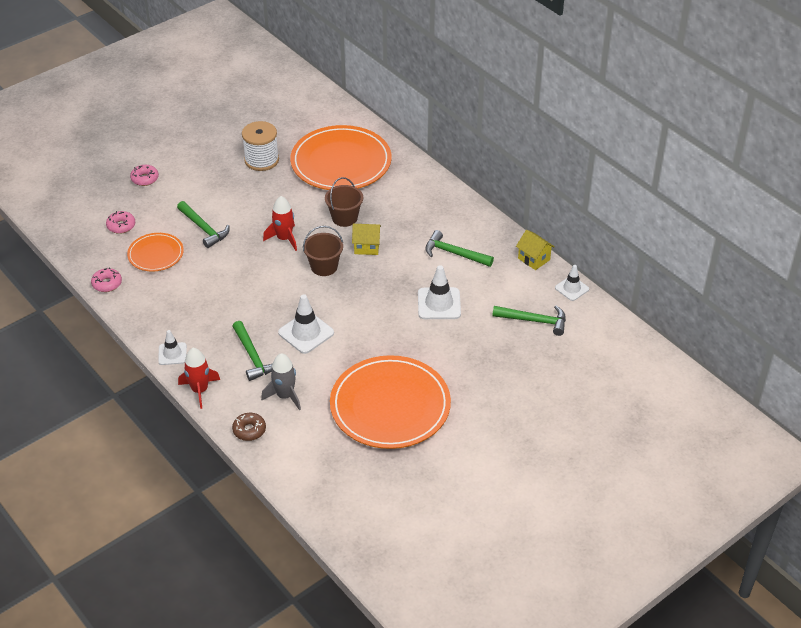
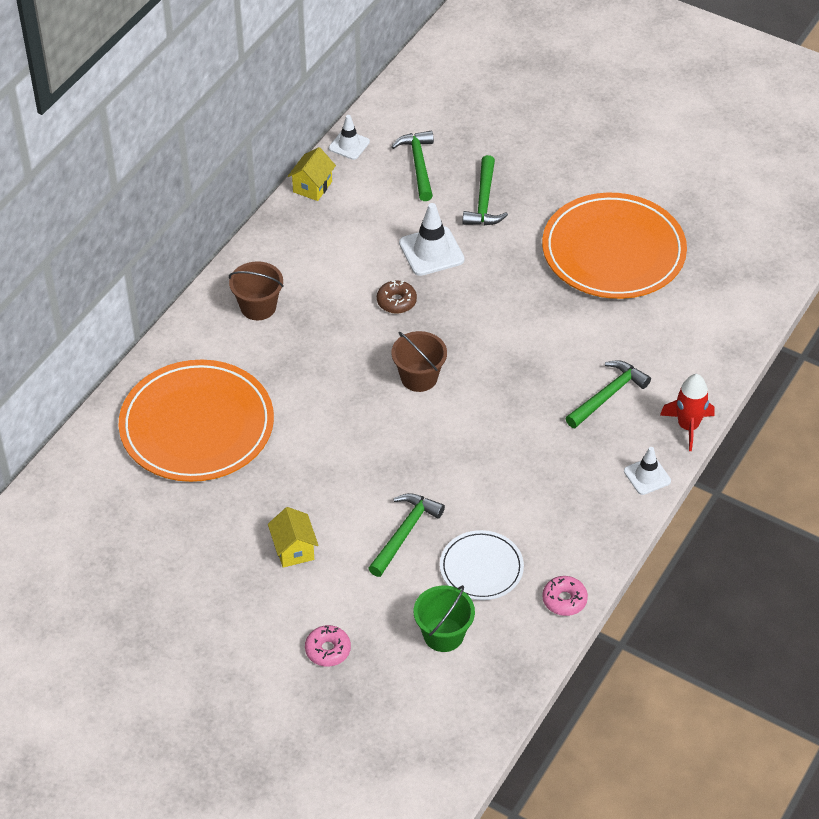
camera: 110 degrees left, 5 degrees up
(121, 226) = (443, 635): pink donut -> green bucket
(155, 254) = (481, 568): orange plate -> white plate
(249, 430) = (718, 359): brown donut -> brown donut (396, 301)
(261, 160) = (227, 520): white spool -> none
(284, 238) = (384, 436): red rocket -> none
(285, 396) = (651, 345): grey rocket -> none
(306, 333) = (542, 358): white traffic cone -> none
(344, 218) = (314, 385): brown bucket -> brown bucket (258, 307)
(366, 247) = (362, 346): yellow house -> yellow house (294, 549)
(454, 253) = (335, 260): green hammer -> green hammer (484, 201)

